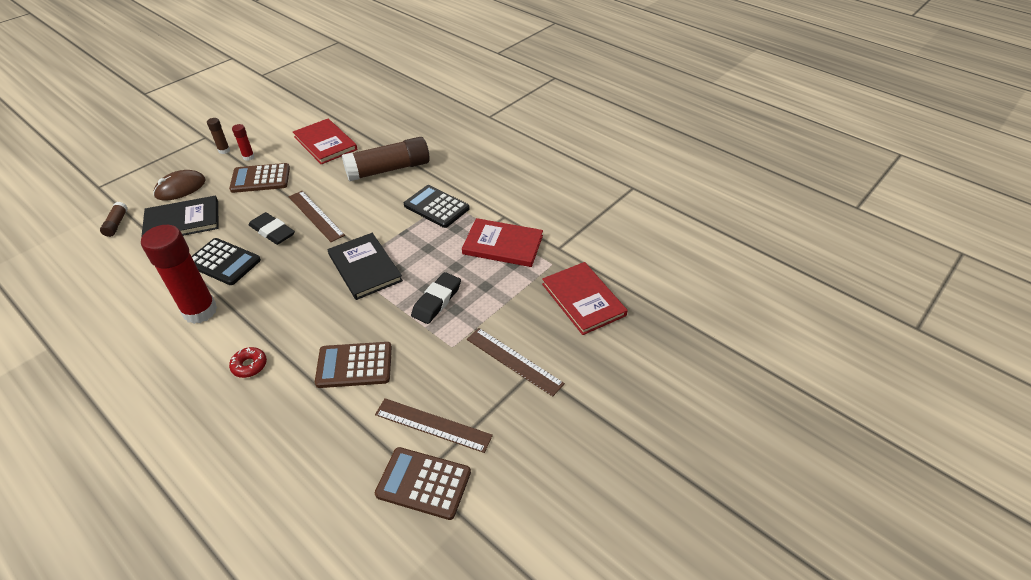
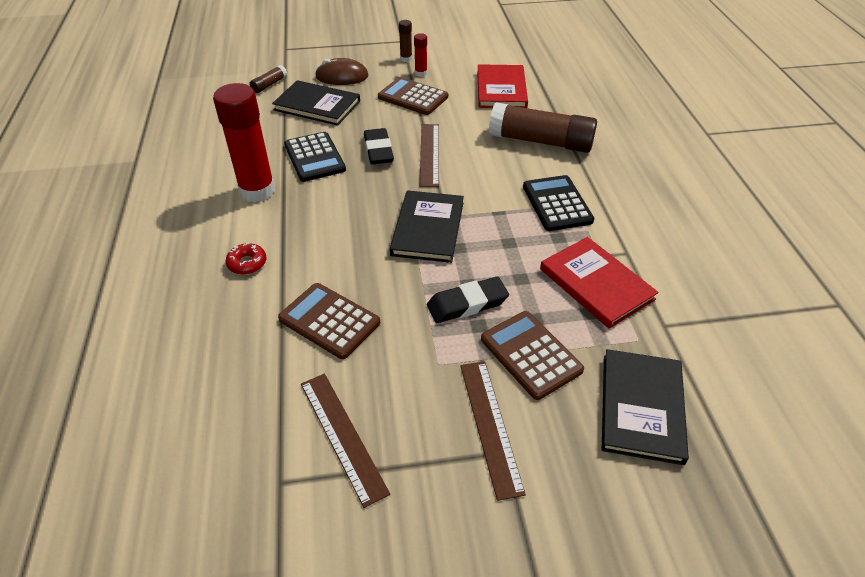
camera: 40 degrees right, 0 degrees up
(423, 483) = (276, 492): brown calculator -> brown calculator (530, 355)
(583, 299) = (641, 407): red book -> black book

